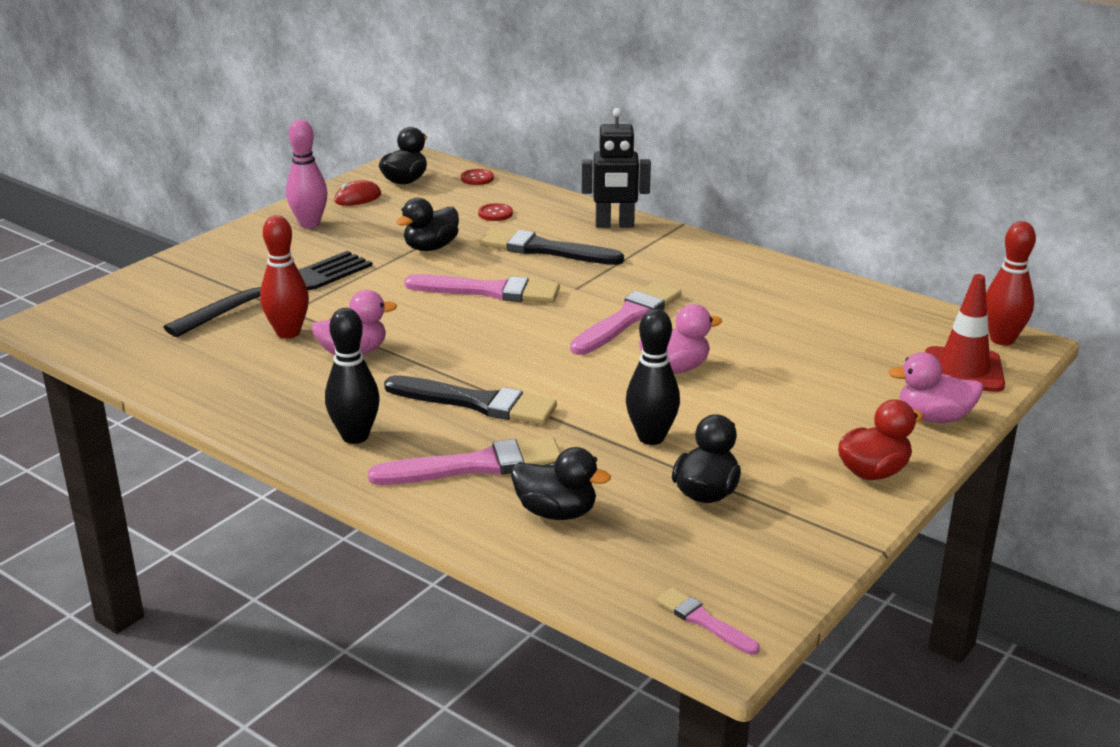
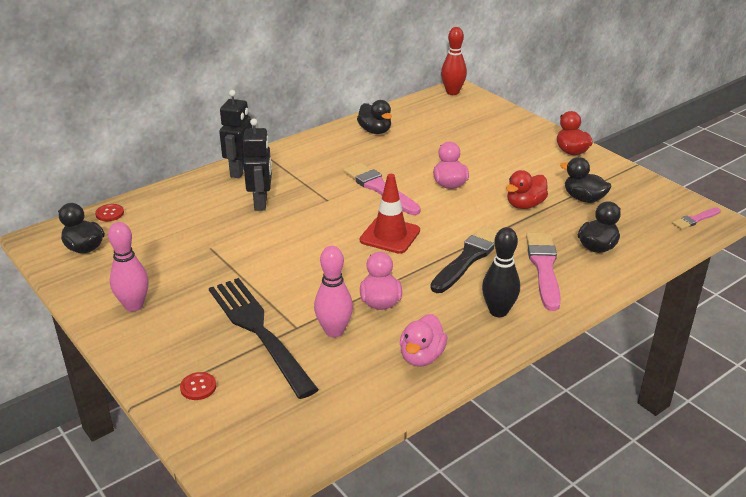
camera: 75 degrees left, 5 degrees up
(288, 333) = (334, 331): red bowling pin -> pink bowling pin
(358, 198) = (99, 275): red mouse -> none
(431, 247) = (224, 249): black duck -> black duck (375, 131)
(489, 291) = (313, 233): pink brush -> none
(495, 213) = (184, 214): red button -> red button (198, 387)
(545, 249) = (261, 203): black brush -> black robot
(651, 437) = (525, 205): black bowling pin -> red duck
(934, 417) = (524, 126): pink duck -> pink duck (421, 356)
(963, 370) = (480, 108): red traffic cone -> red traffic cone (390, 235)

